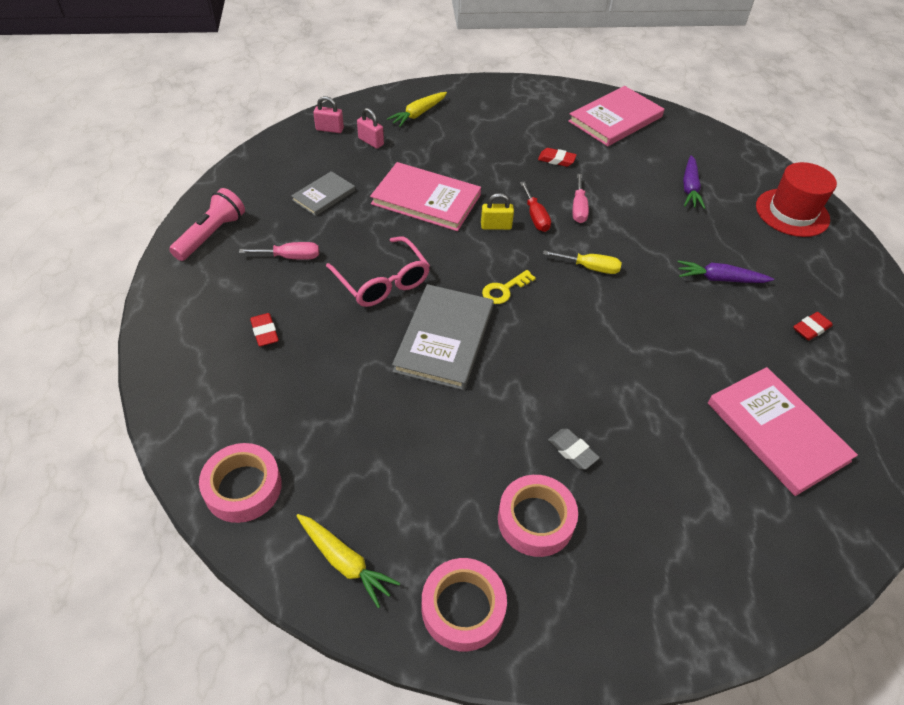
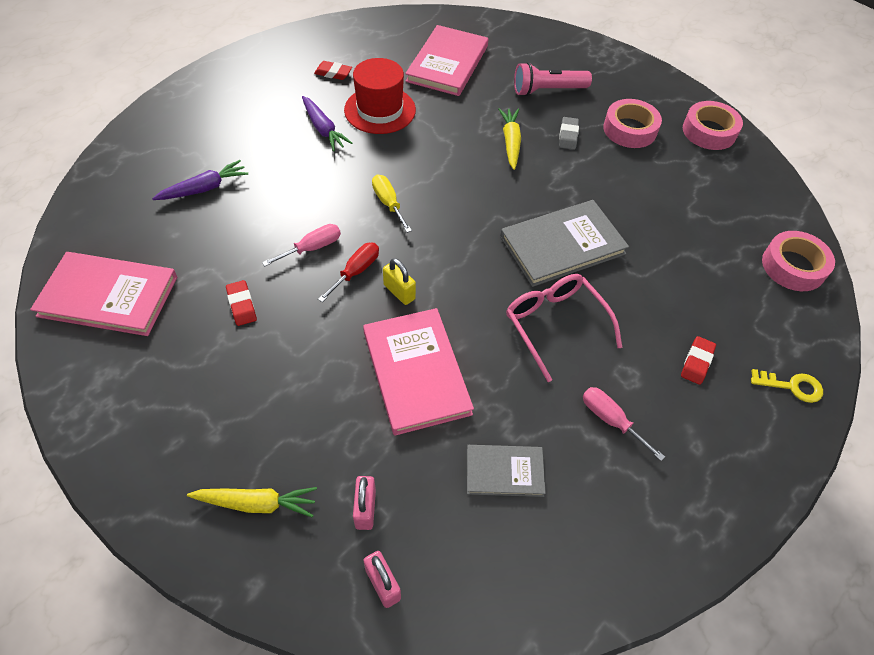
camera: 130 degrees left, 5 degrees up
(211, 235) = (669, 523): pink flashlight -> pink flashlight (547, 90)
(344, 561) = (756, 189): yellow carrot -> yellow carrot (510, 142)
(382, 281) = (555, 325): pink glasses -> pink glasses turned 45 degrees counterclockwise
(504, 290) = (472, 240): yellow key -> yellow key (791, 386)
(792, 212) = (187, 117): red hat -> red hat (380, 110)

